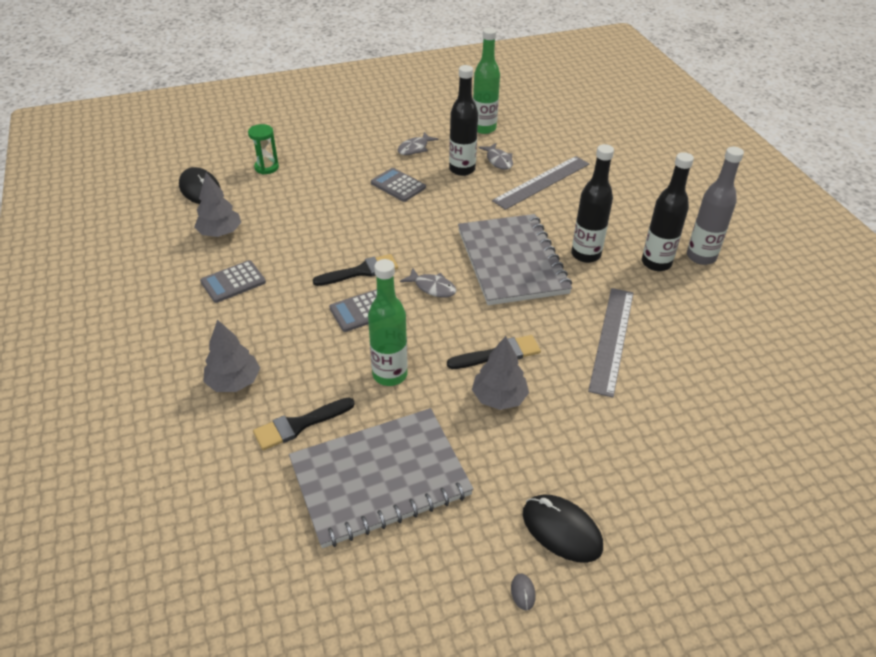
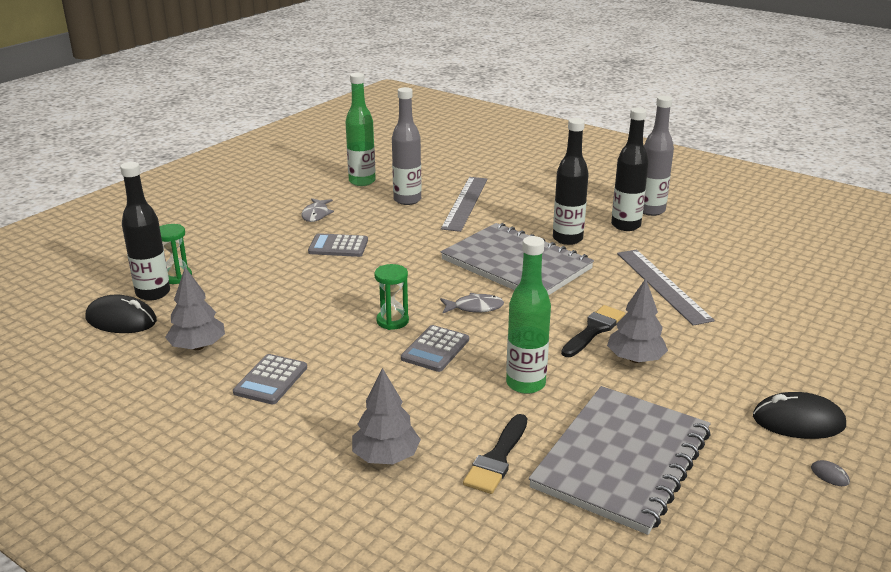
camera: 35 degrees left, 15 degrees down
(361, 271) = (392, 321): black brush -> green hourglass
(462, 169) = (383, 216): black bottle -> black bottle (153, 293)
(498, 161) = (407, 200): grey fish -> grey bottle

